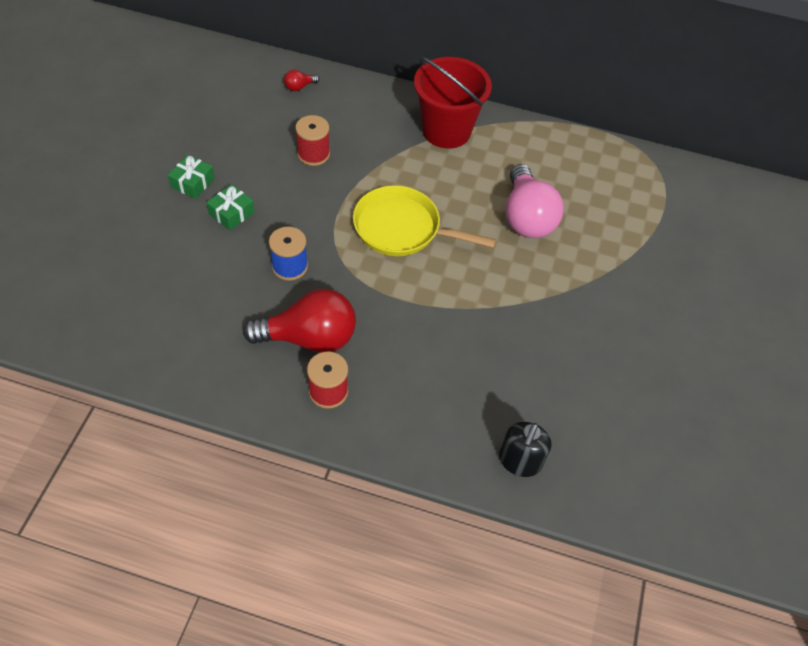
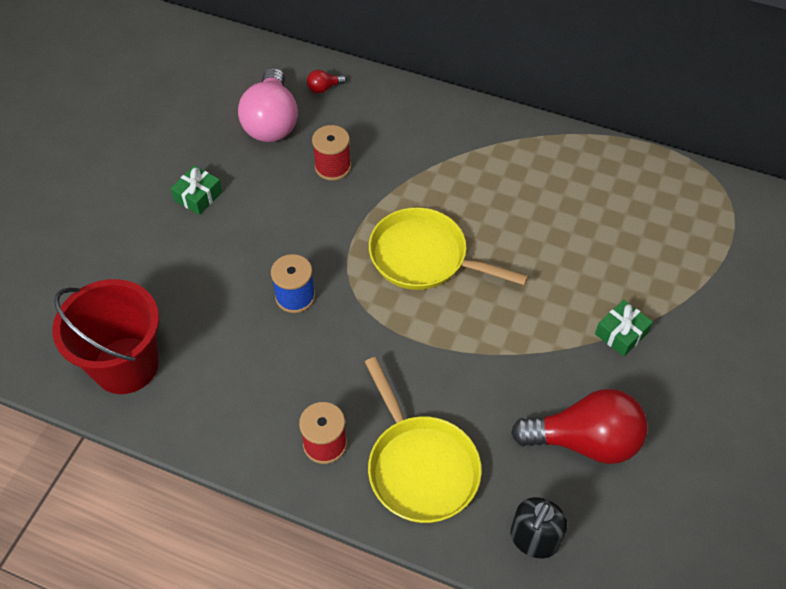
camera: 10 degrees right, 0 degrees up
(231, 213) = (237, 232): green gift -> green gift (621, 333)
(309, 338) = (309, 380): red light bulb -> red light bulb (584, 441)
(414, 406) = (420, 466): none -> yellow pan
(446, 131) = (484, 143): red bucket -> red bucket (126, 365)
(526, 217) = (567, 249): pink light bulb -> pink light bulb (271, 122)

